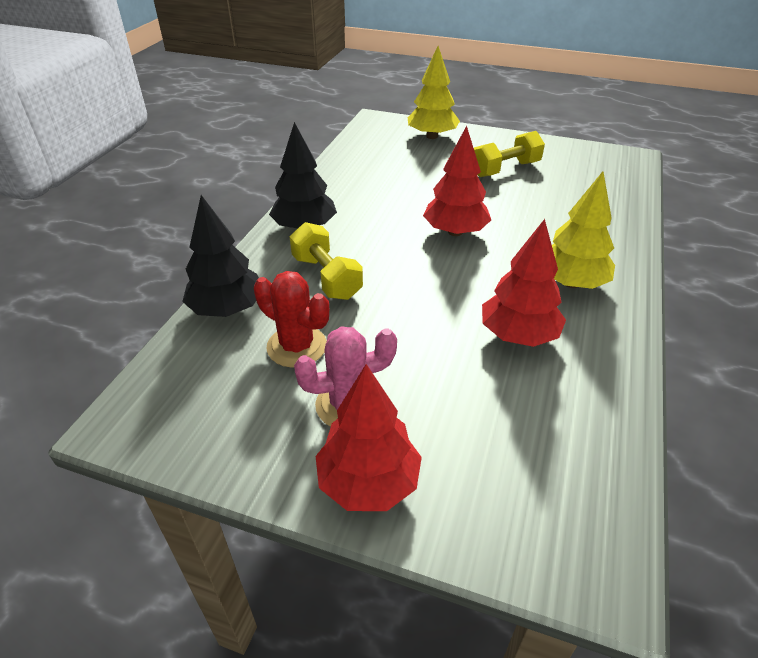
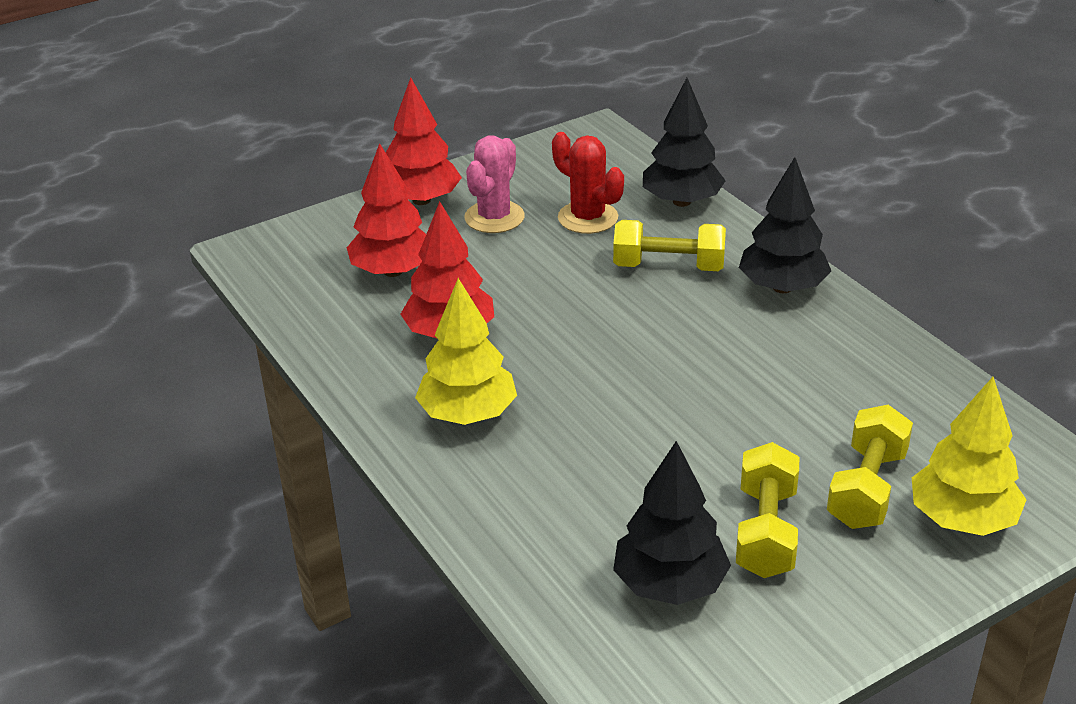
camera: 130 degrees right, 5 degrees down
(297, 346) = (588, 218): red cactus -> red cactus turned 60 degrees clockwise
(444, 157) = (867, 488): none -> yellow dumbbell
(455, 232) = (654, 388): red tree -> red tree (393, 271)
(569, 178) = (670, 585): none -> black tree

